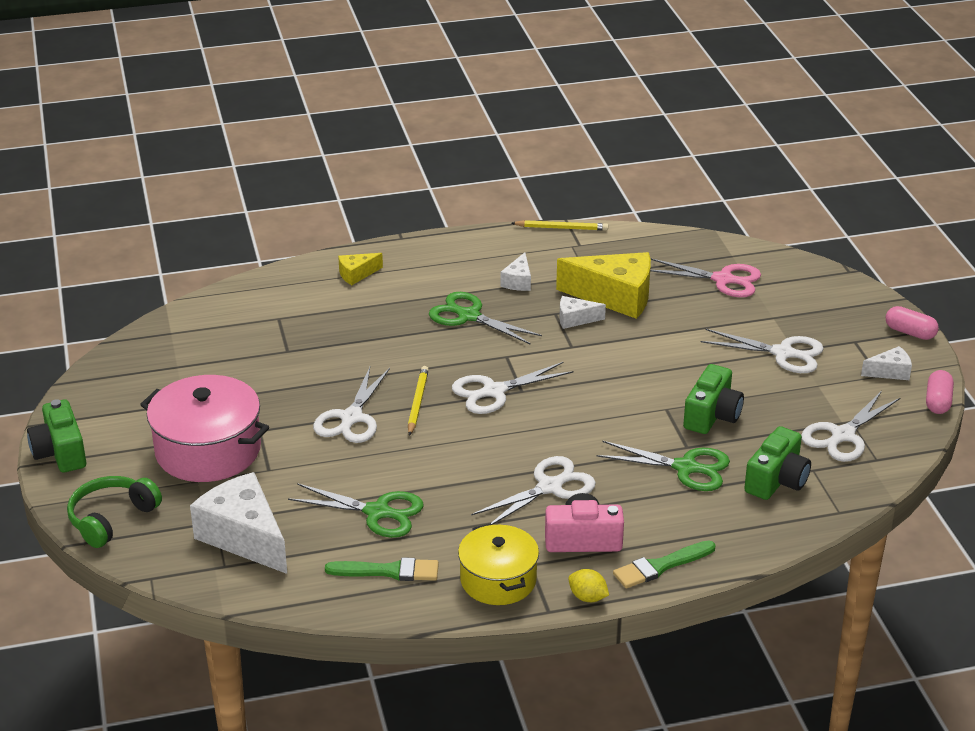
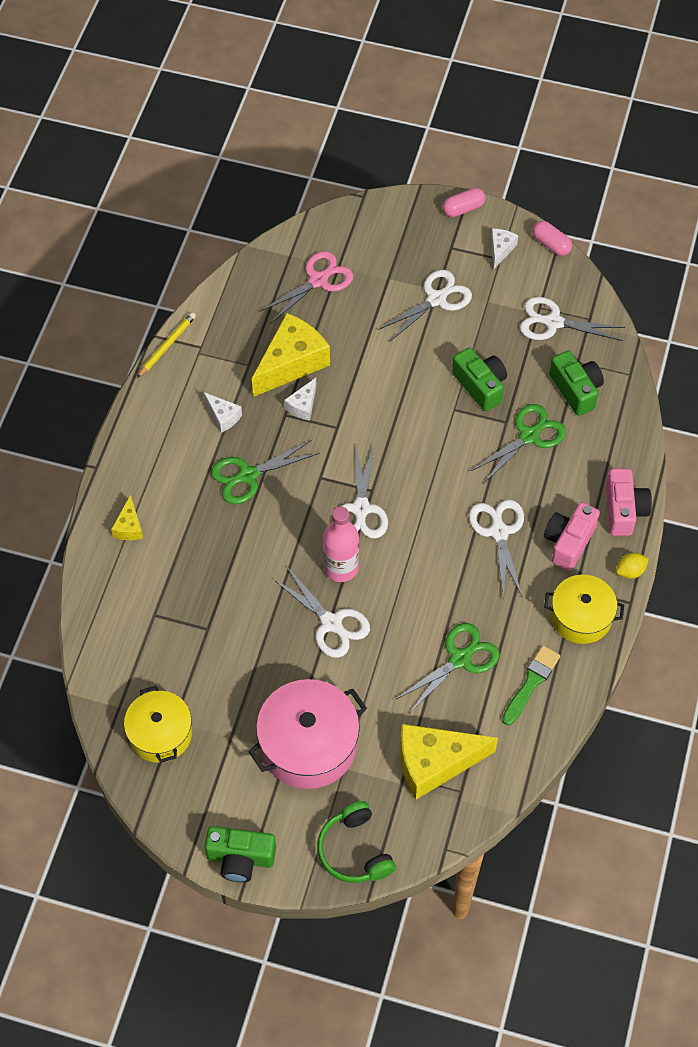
camera: 60 degrees left, 25 degrees up
(159, 363) = (160, 734): none -> yellow pot
(244, 537) = (435, 763): white cheese -> yellow cheese
(417, 402) = (341, 568): yellow pencil -> pink bottle
(661, 566) = (624, 510): green brush -> pink camera
(842, 436) = (552, 322): white scissors -> white scissors turned 120 degrees clockwise

